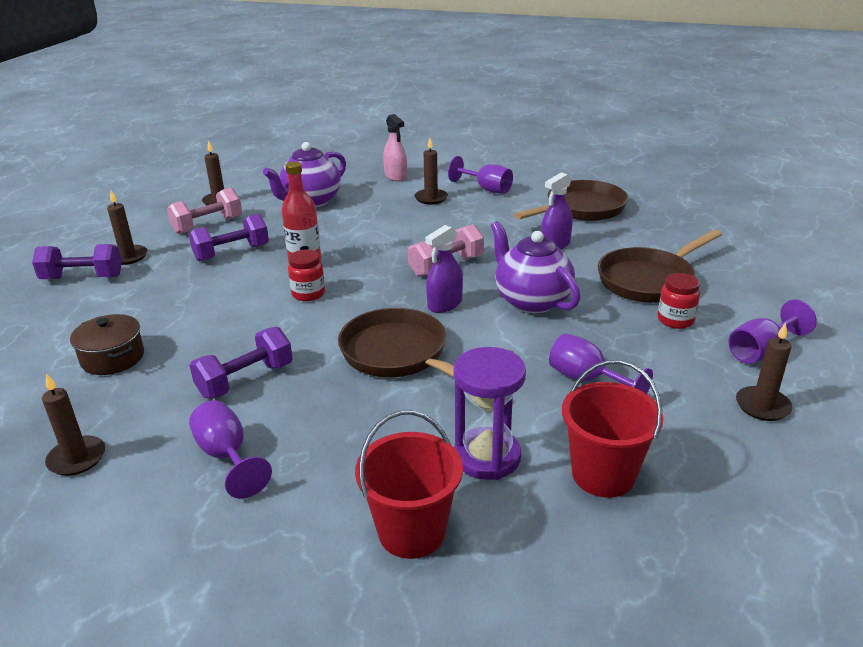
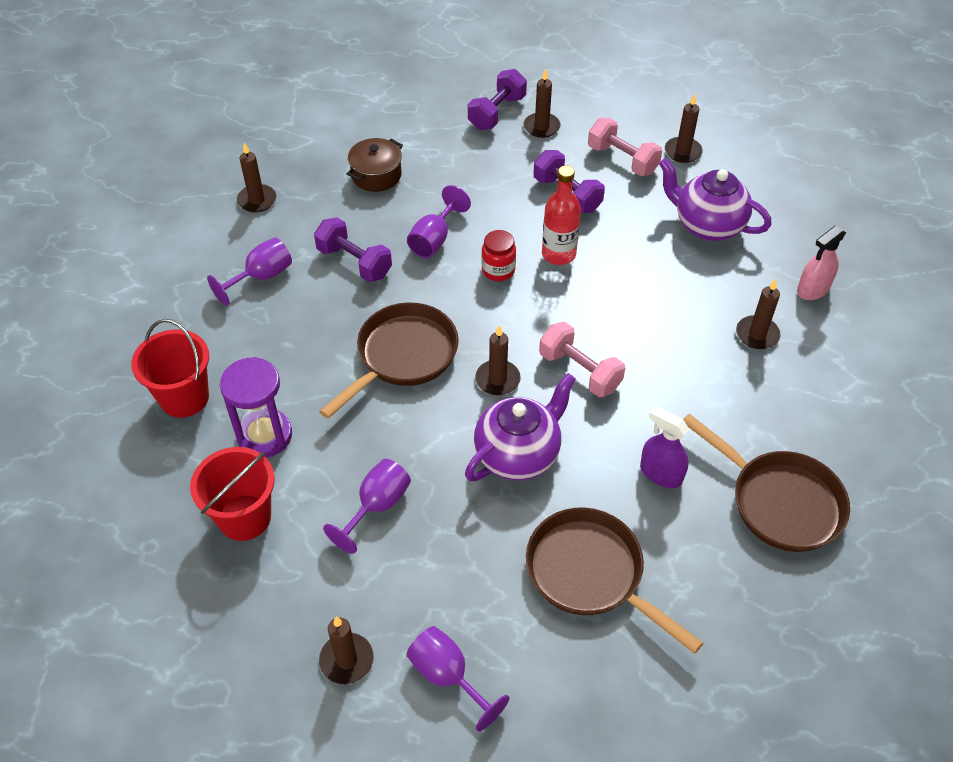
camera: 80 degrees right, 20 degrees up
(82, 278) = (496, 113): purple dumbbell -> purple dumbbell turned 45 degrees clockwise
(444, 304) = (497, 379): purple spray bottle -> brown candle
(486, 189) = (808, 389): purple goblet -> purple goblet (434, 239)
(675, 320) = (501, 594): red jar -> none

